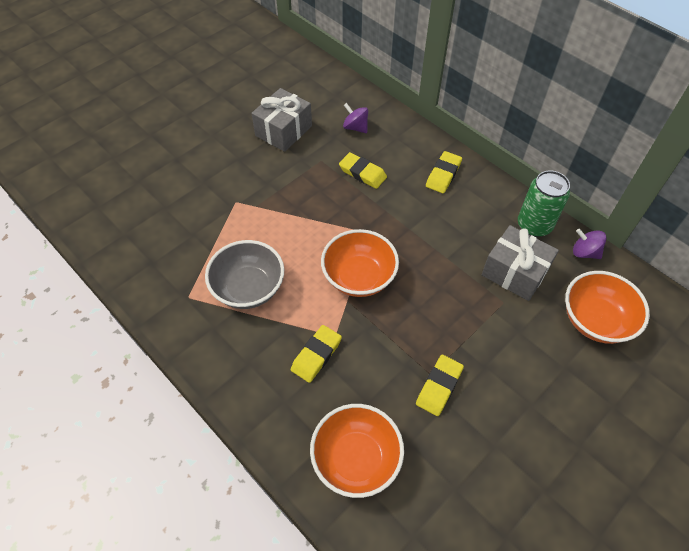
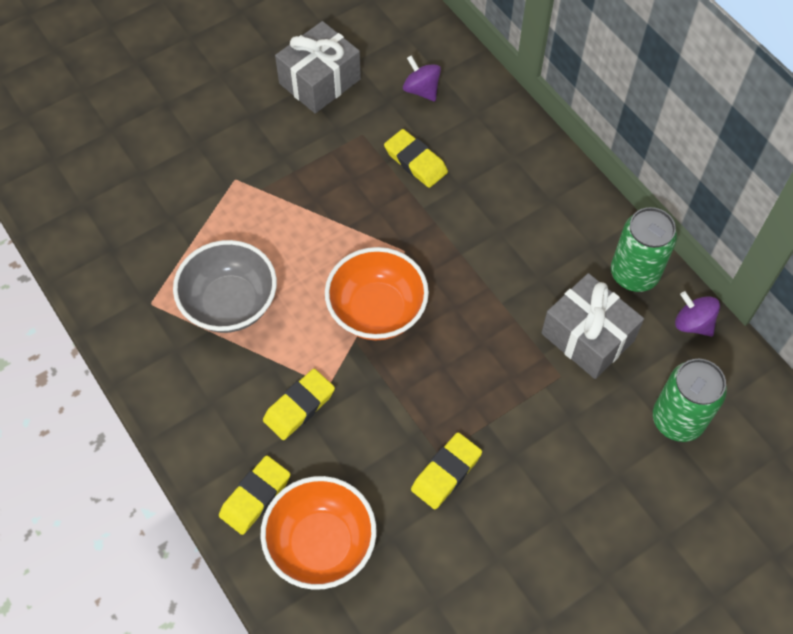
camera: 10 degrees right, 5 degrees up
(443, 175) = (527, 180): yellow eraser -> yellow eraser (255, 497)
(595, 320) = (677, 420): orange bowl -> green can

